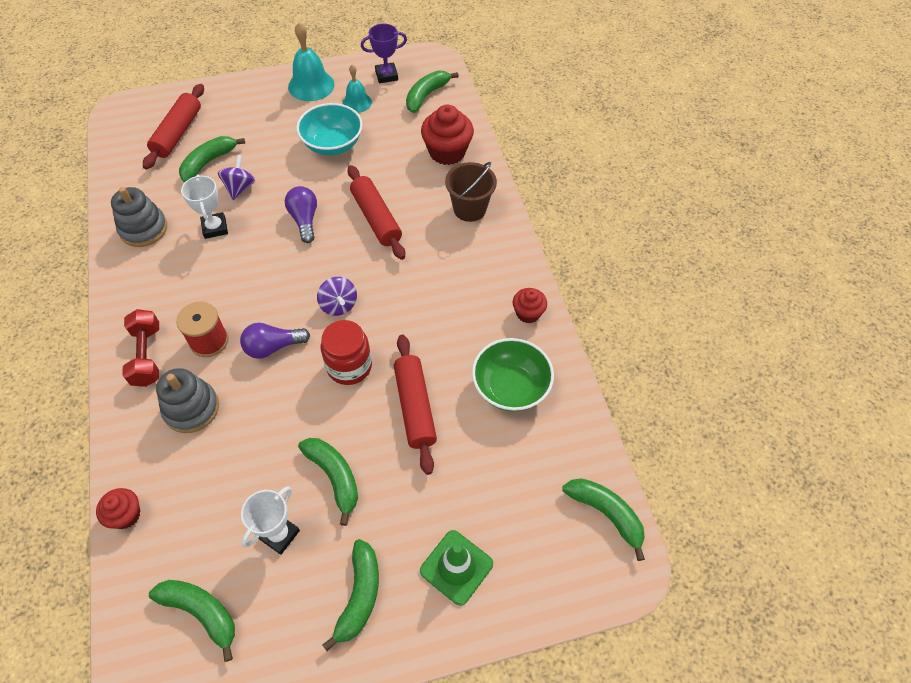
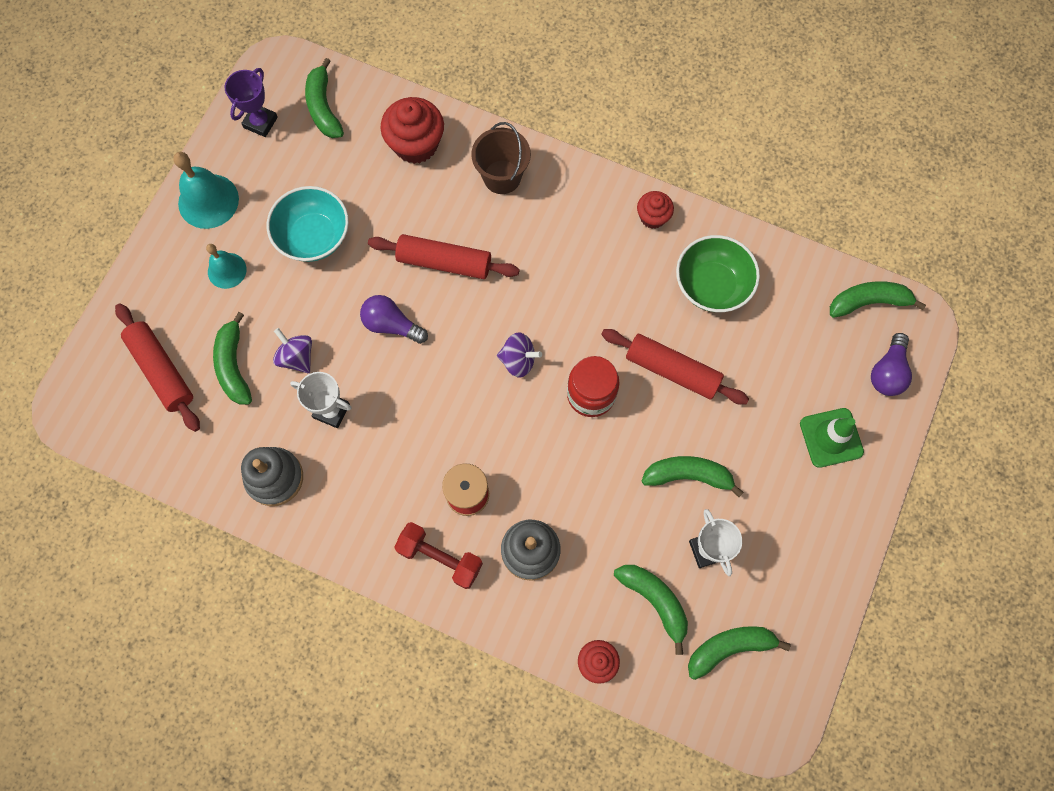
camera: 50 degrees left, 15 degrees up
(273, 347) = (519, 444): purple light bulb -> purple light bulb (887, 372)
(357, 102) = (274, 176): turquoise bell -> turquoise bell (227, 270)
(359, 595) = (802, 522): green banana -> green banana (655, 601)

